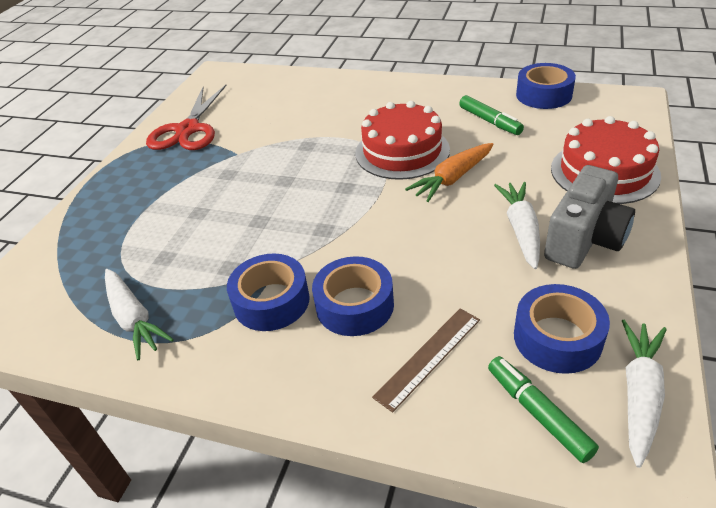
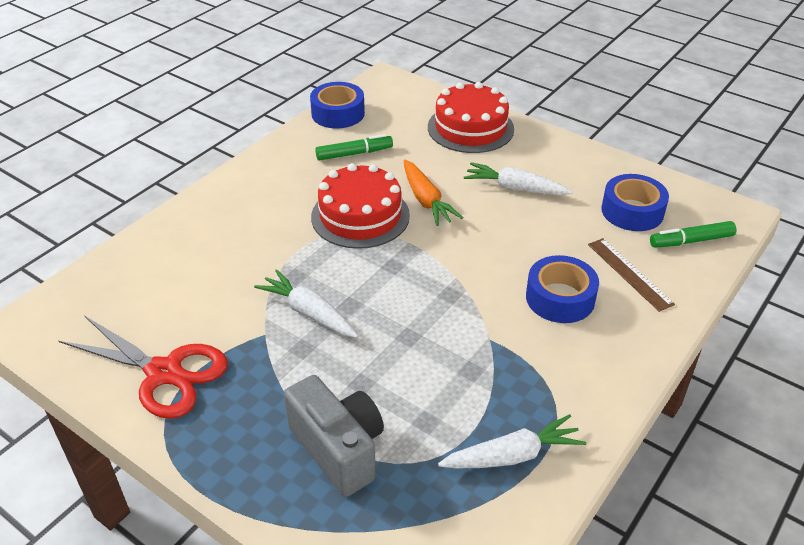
camera: 75 degrees left, 0 degrees up
(271, 301) = (532, 348): blue tape -> none
(584, 240) = (542, 165): grey camera -> grey camera (338, 449)
(639, 394) = (687, 198): white carrot -> white carrot (308, 312)

